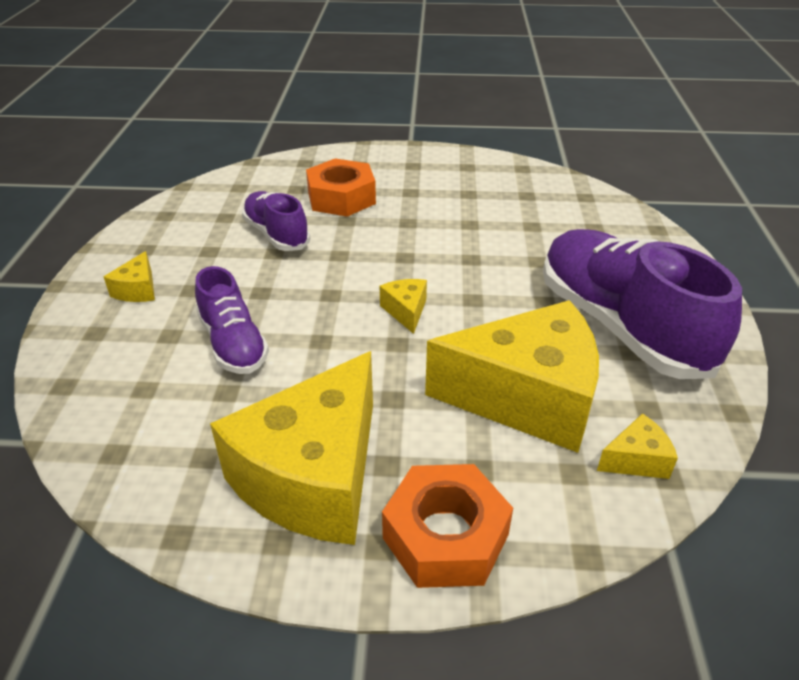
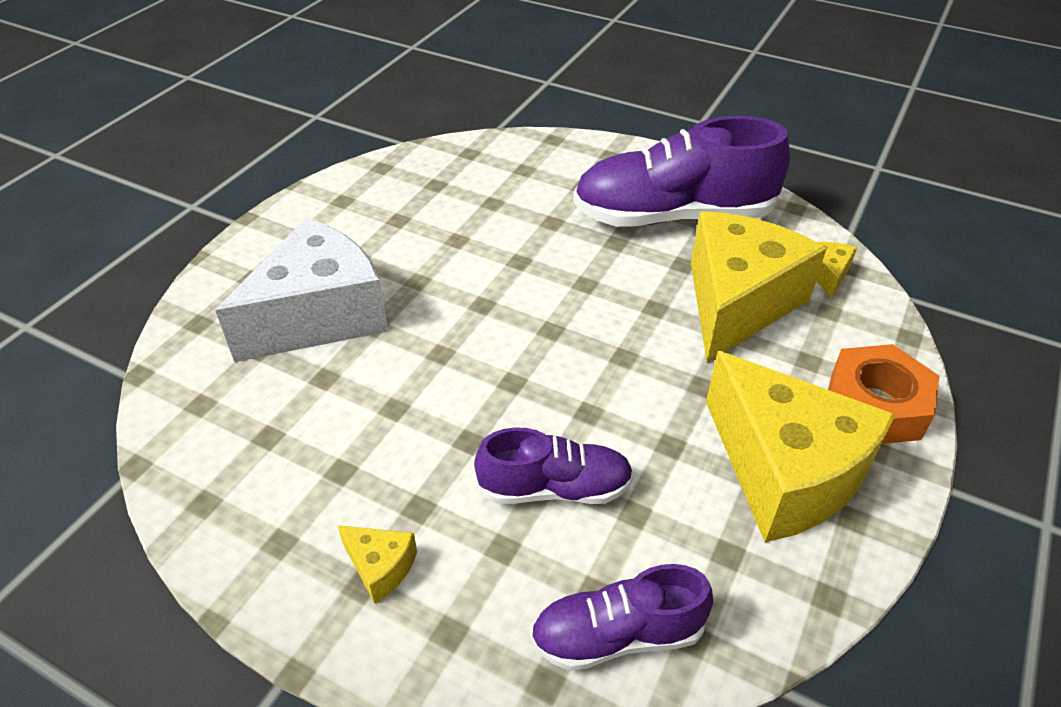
camera: 65 degrees left, 5 degrees up
(276, 234) = (355, 395): purple shoe -> purple shoe (617, 635)
(341, 198) = (320, 316): orange nut -> white cheese
(406, 311) = (577, 334): yellow cheese -> none

